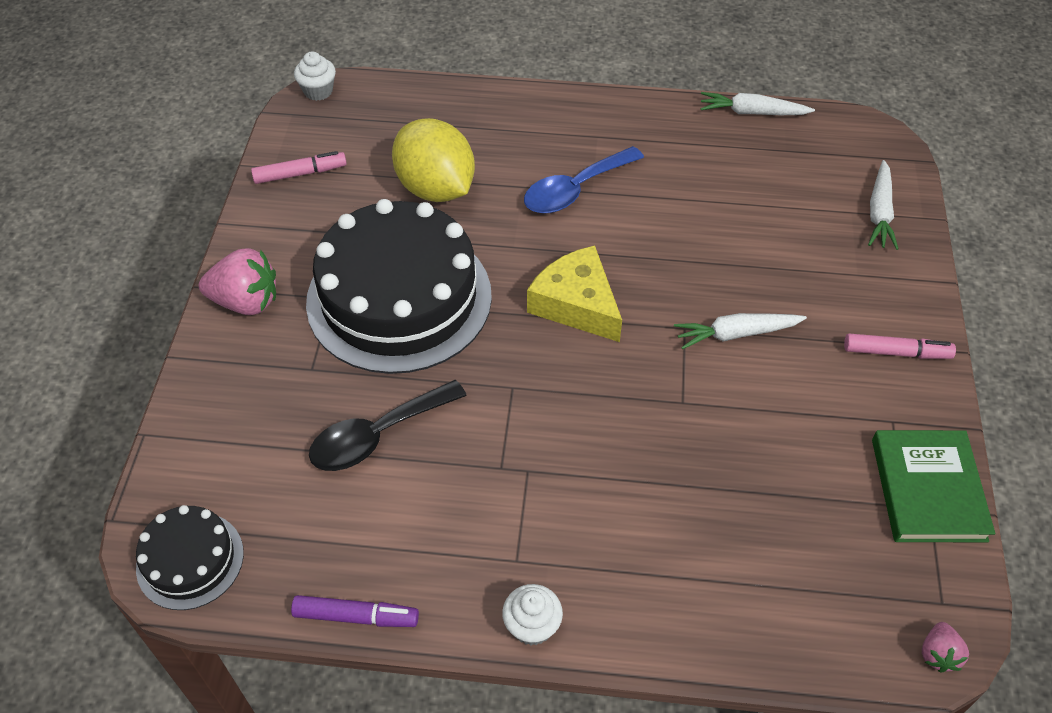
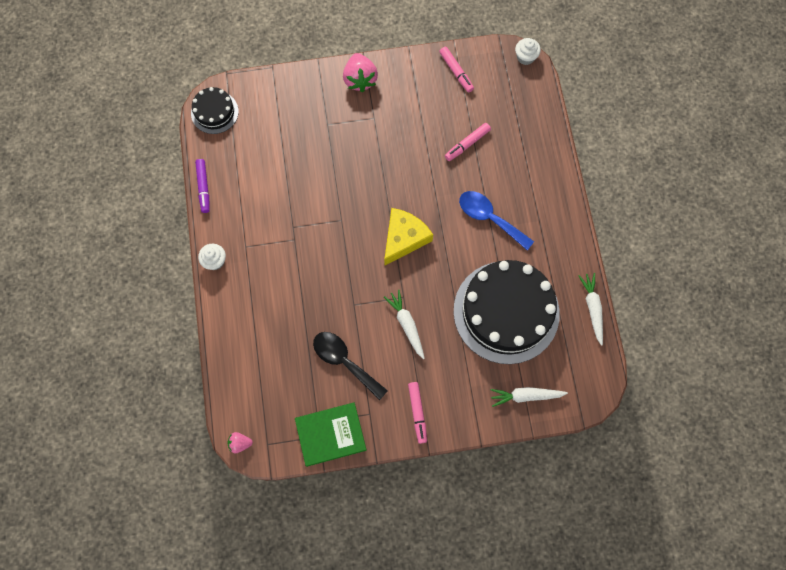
camera: 75 degrees right, 20 degrees up
(377, 435) = (297, 166): black spoon -> black spoon (344, 361)
(399, 298) = (383, 150): black cake -> black cake (506, 312)
(436, 188) = (467, 144): yellow lemon -> pink marker

